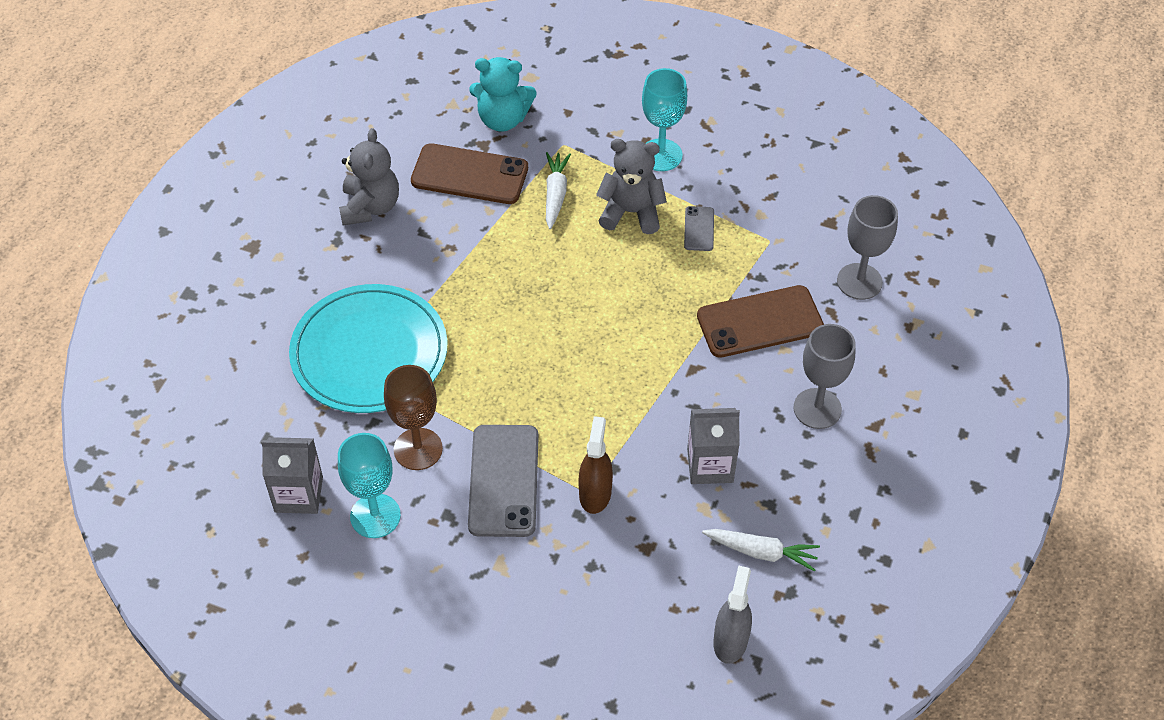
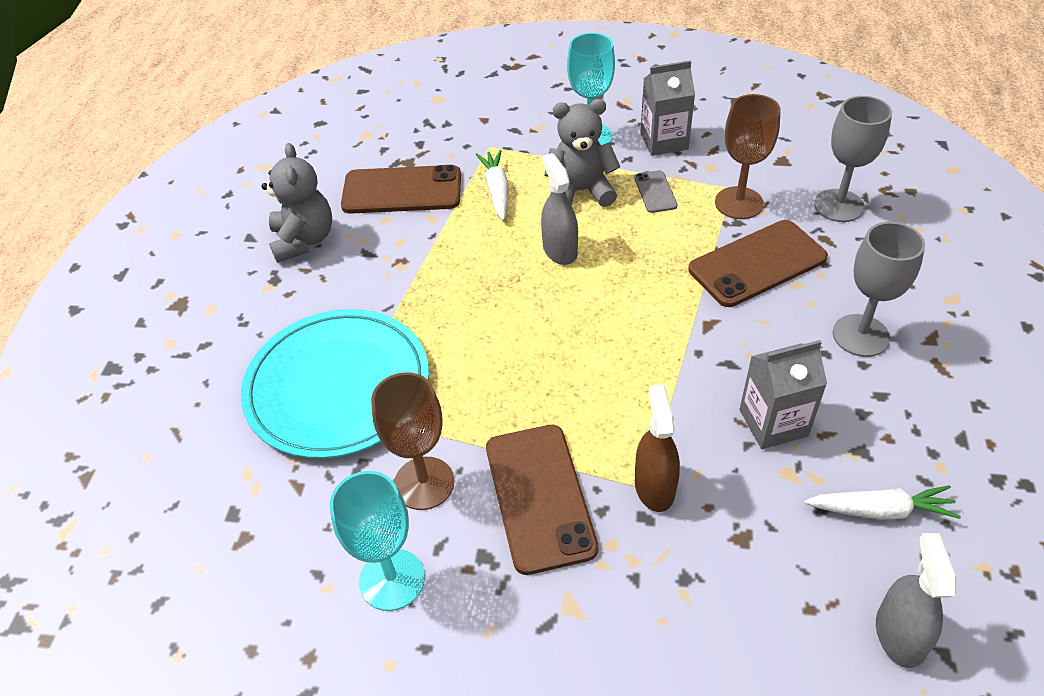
camera: 10 degrees left, 5 degrees down
(298, 494) = (287, 575): grey carton -> grey carton (664, 141)
(502, 119) = (421, 137): turquoise teddy bear -> none
(503, 481) = (539, 497): grey phone -> brown phone
(592, 269) = (560, 250): none -> grey spray bottle
(770, 258) = (739, 203): none -> brown goblet

